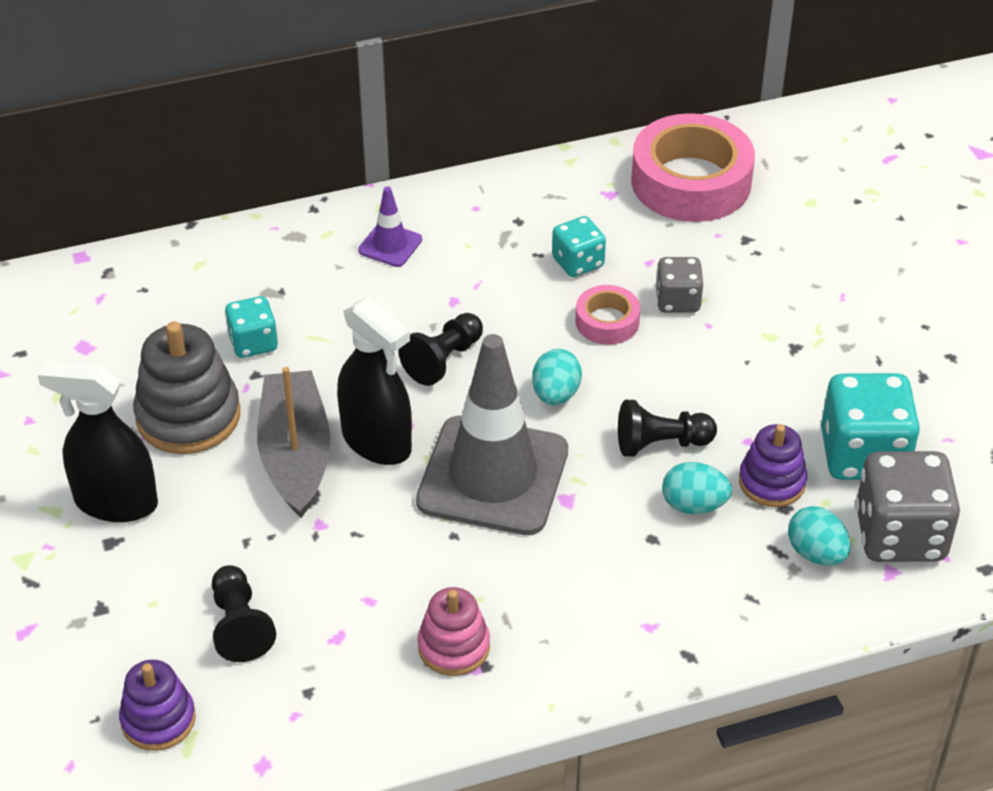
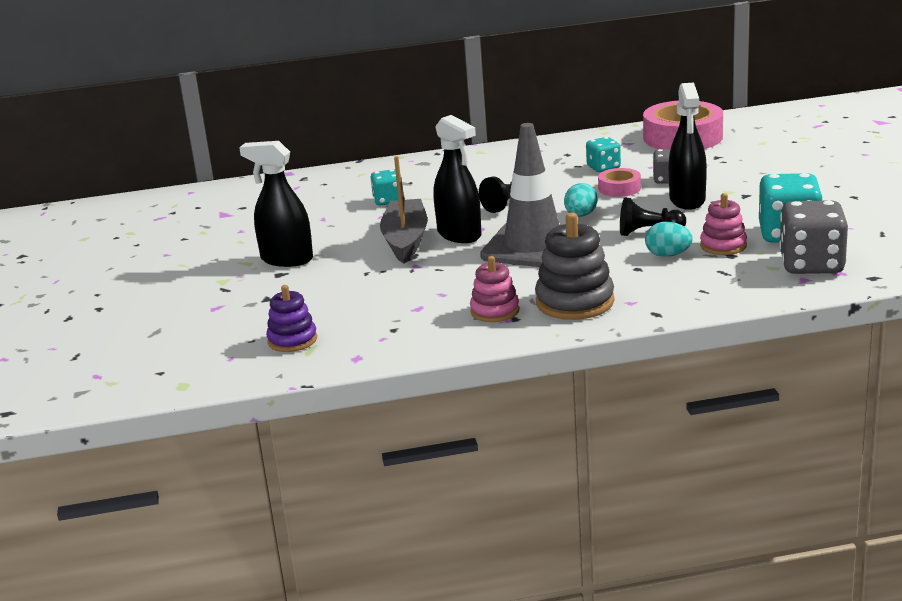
camera: 10 degrees right, 20 degrees down
(188, 416) = (340, 227): grey stacking toy -> grey stacking toy (575, 302)
(239, 626) = (354, 304): black pawn -> none
(390, 245) = (483, 164): purple traffic cone -> none
(711, 358) = (687, 200): none -> black spray bottle
(772, 482) = (723, 246): purple stacking toy -> pink stacking toy
(816, 553) = (751, 272): turquoise egg -> none

